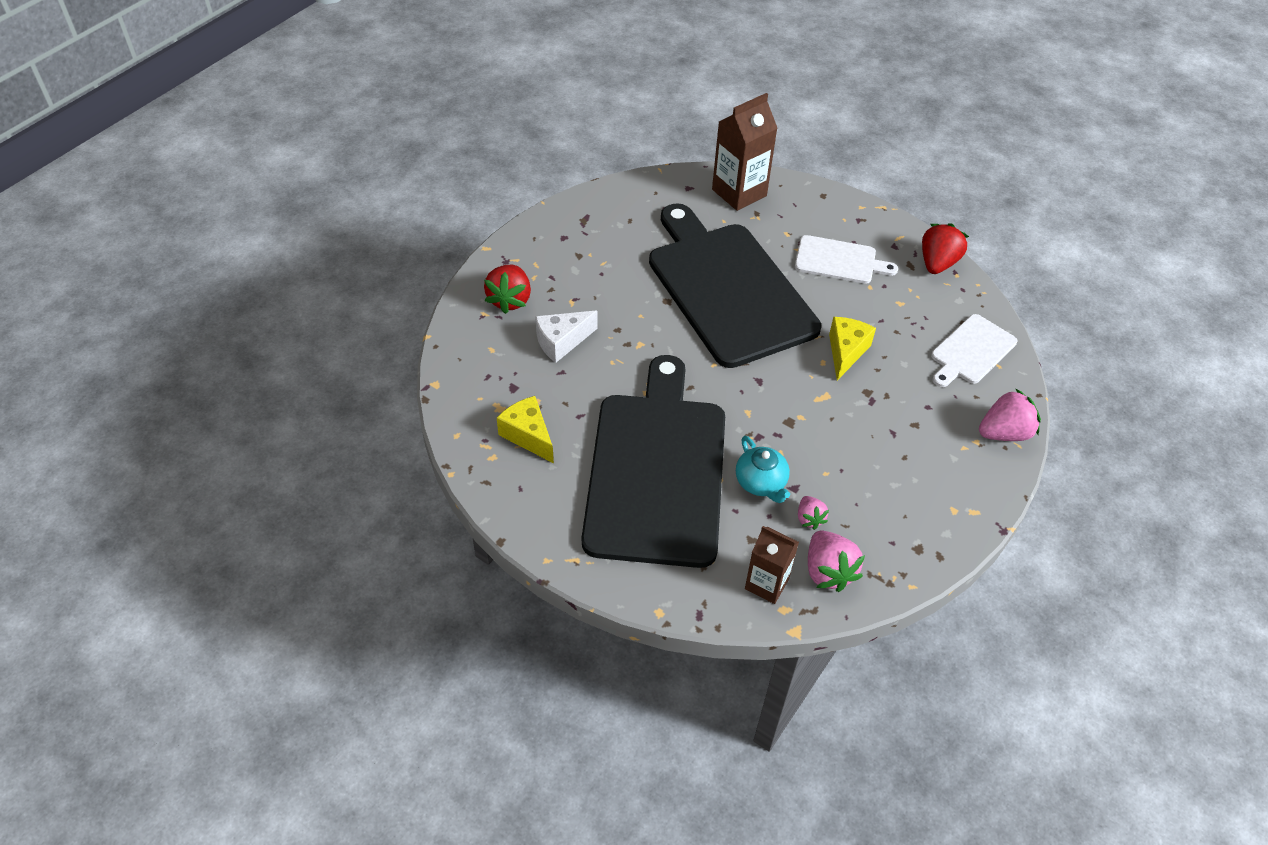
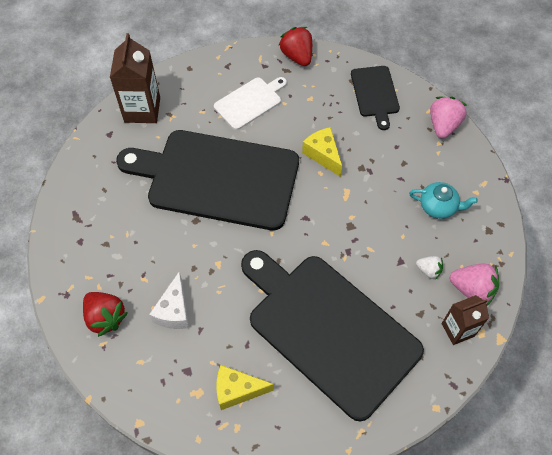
camera: 50 degrees left, 10 degrees up
(761, 483) = (383, 276): turquoise teapot -> turquoise teapot (438, 207)
(809, 518) = (428, 270): pink strawberry -> white strawberry
(971, 351) = (375, 93): white cutting board -> black cutting board

